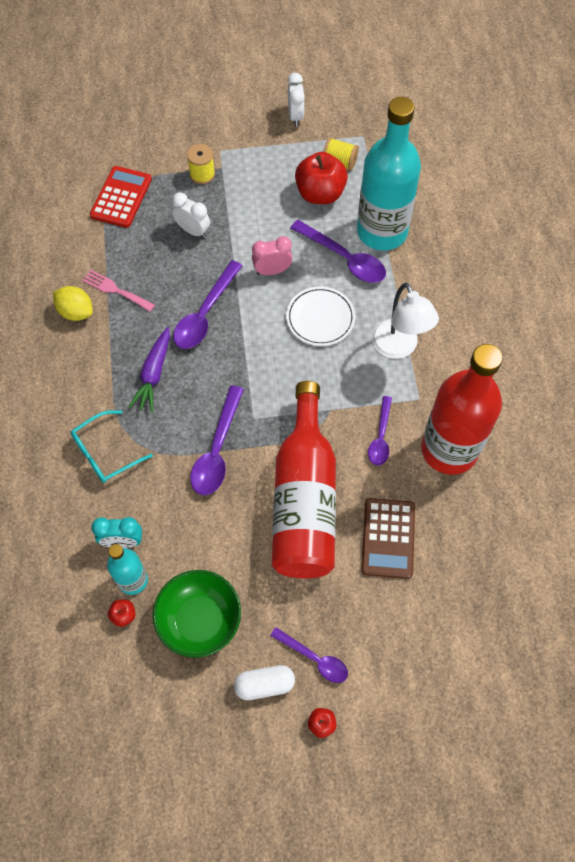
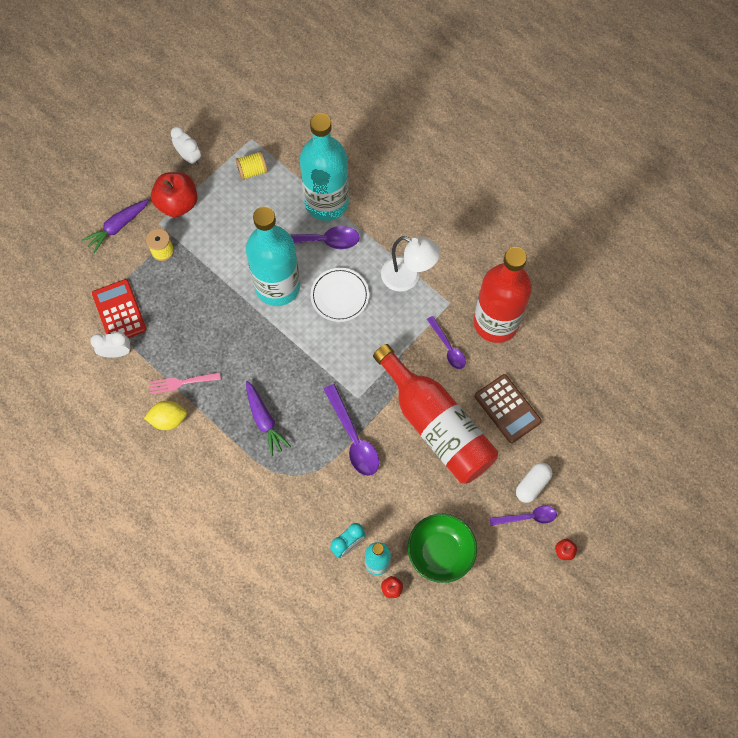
camera: 40 degrees left, 5 degrees up
(105, 453) = (282, 498): turquoise glasses -> none
(184, 131) = (117, 227): none -> purple carrot
(193, 231) = (195, 298): white clock -> white clock (116, 352)
(205, 314) = (260, 352): purple spoon -> none
(264, 685) = (512, 557): white capsule -> white capsule (532, 485)
(272, 271) = (277, 286): pink clock -> turquoise bottle
(320, 193) = (260, 205): red apple -> red apple (177, 203)

